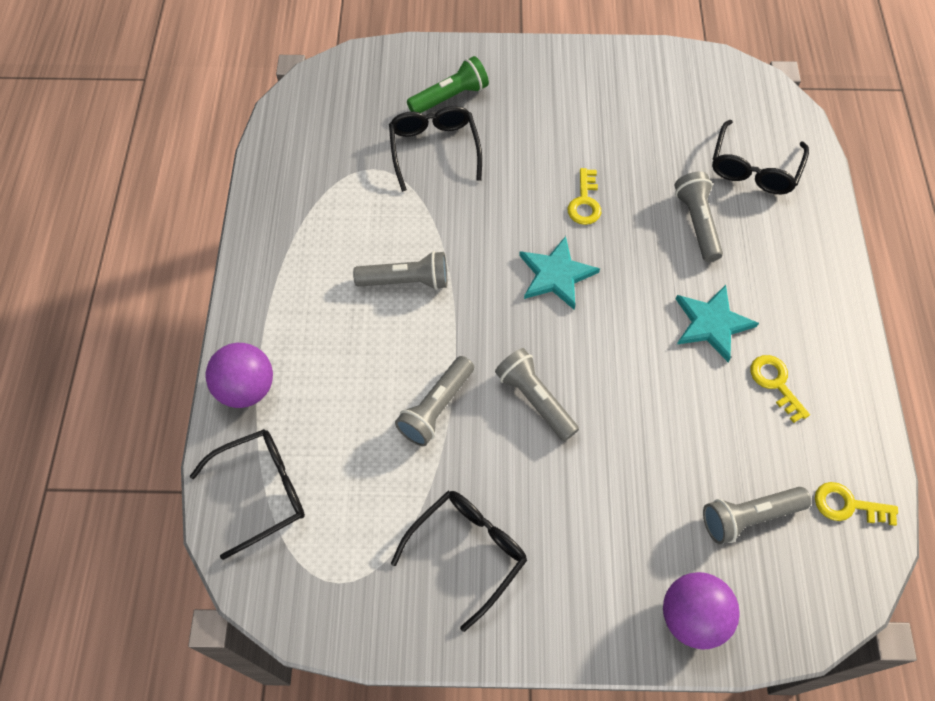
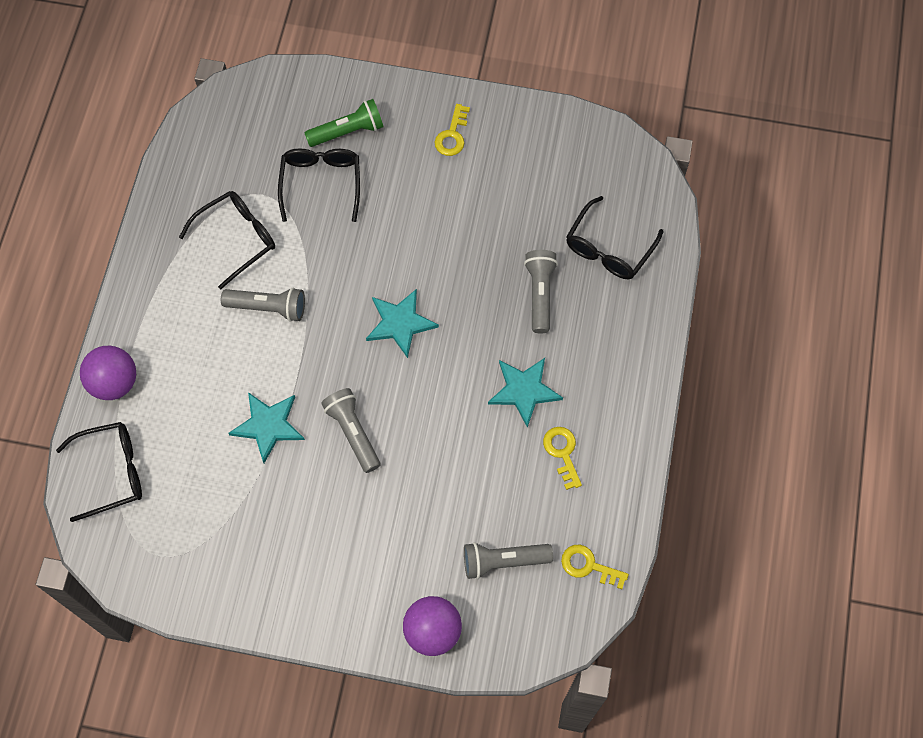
camera: 10 degrees right, 5 degrees up
(436, 408) = (268, 426): grey flashlight -> turquoise star
(468, 552) = (267, 549): black glasses -> black glasses (237, 238)
(584, 202) = (444, 257): yellow key -> yellow key (452, 135)

